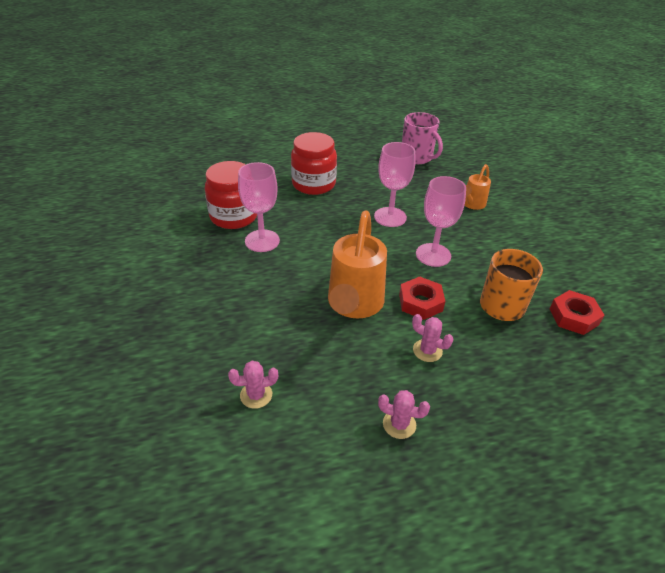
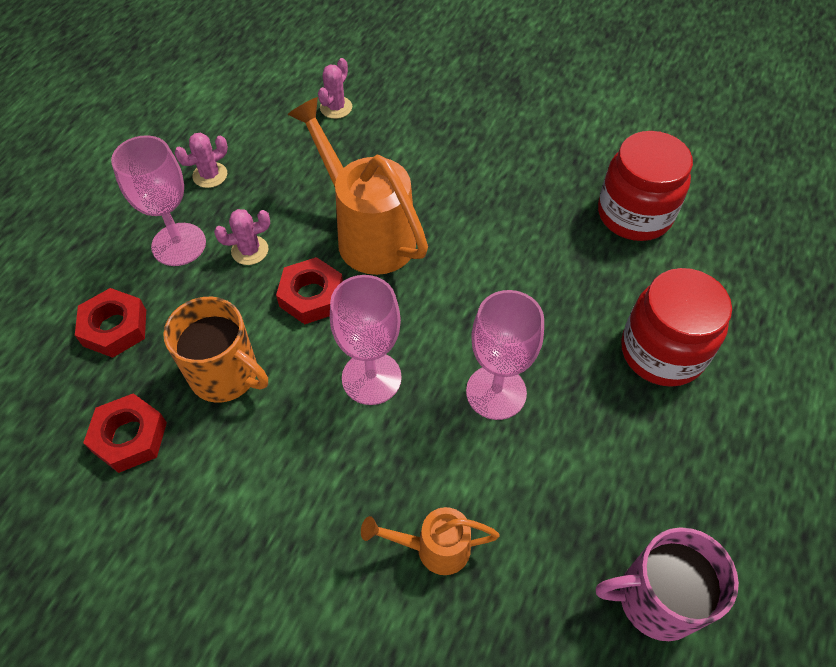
camera: 130 degrees right, 15 degrees up
(262, 241) = (556, 216): pink goblet -> pink goblet (179, 244)
(471, 204) = (433, 548): orange watering can -> orange watering can turned 75 degrees counterclockwise
(548, 374) = (114, 328): none -> red nut

